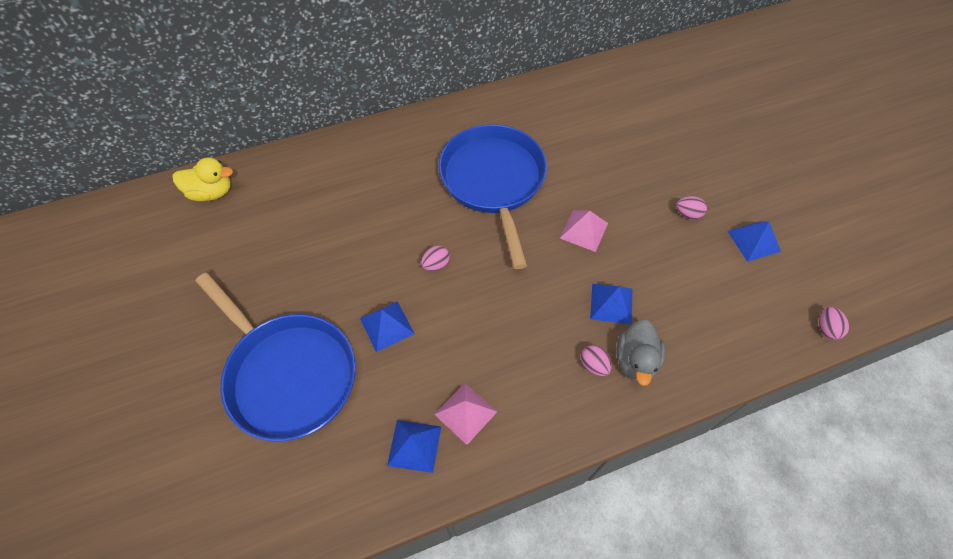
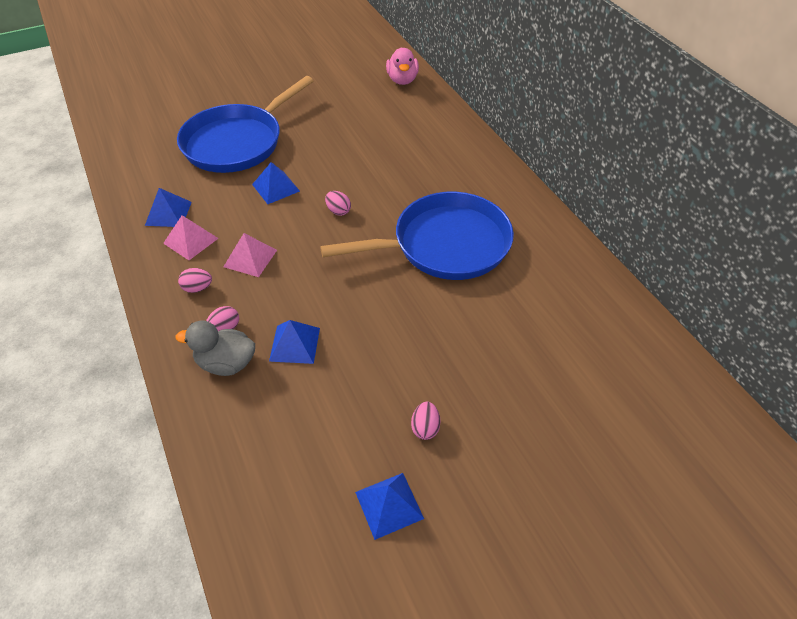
camera: 85 degrees right, 10 degrees down
(211, 192) = (402, 80): yellow duck -> pink duck
(583, 230) = (388, 321): pink pyramid -> pink pyramid (250, 258)
(826, 328) = (252, 580): pink egg -> pink egg (197, 288)

